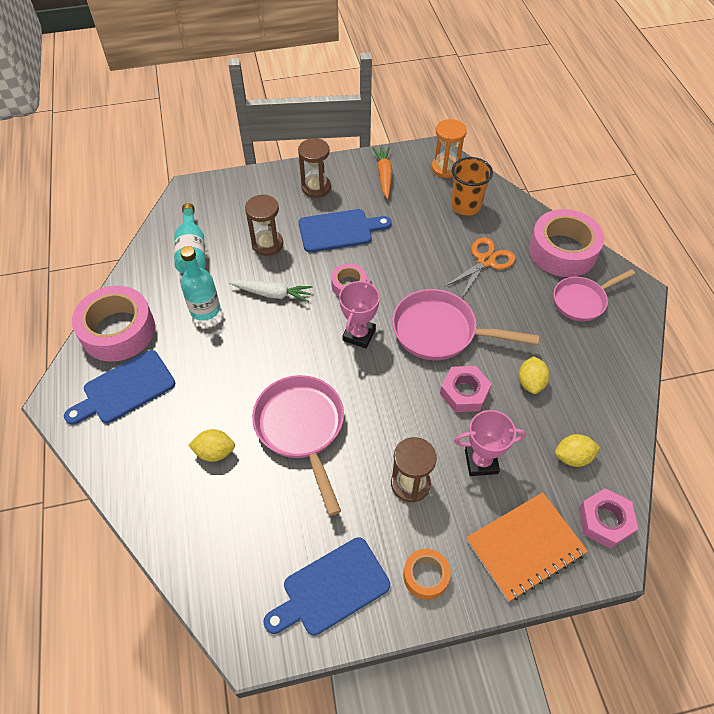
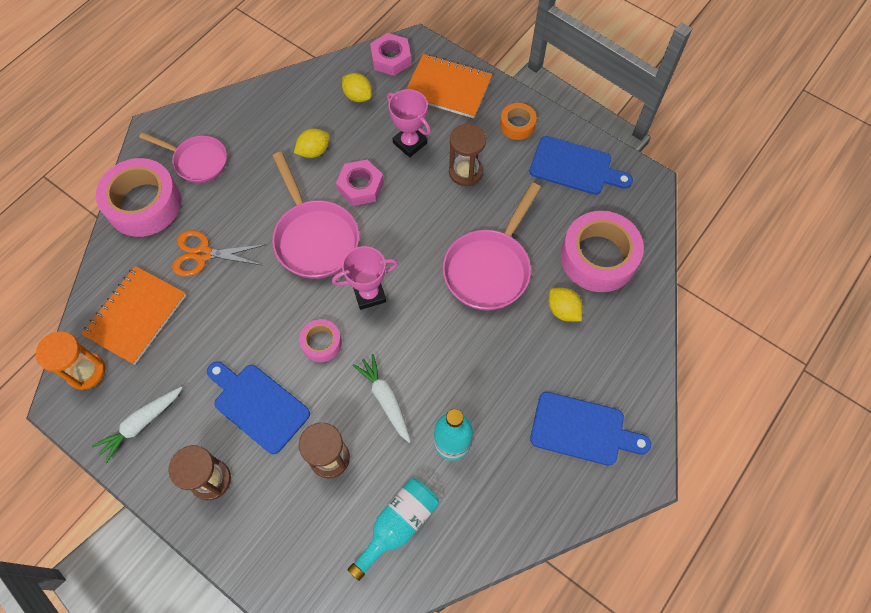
camera: 130 degrees left, 10 degrees up
(118, 331) = (541, 498): pink tape -> pink tape (598, 257)
(384, 176) = (141, 424): orange carrot -> white carrot
(466, 206) = (136, 315): orange cup -> orange notebook

